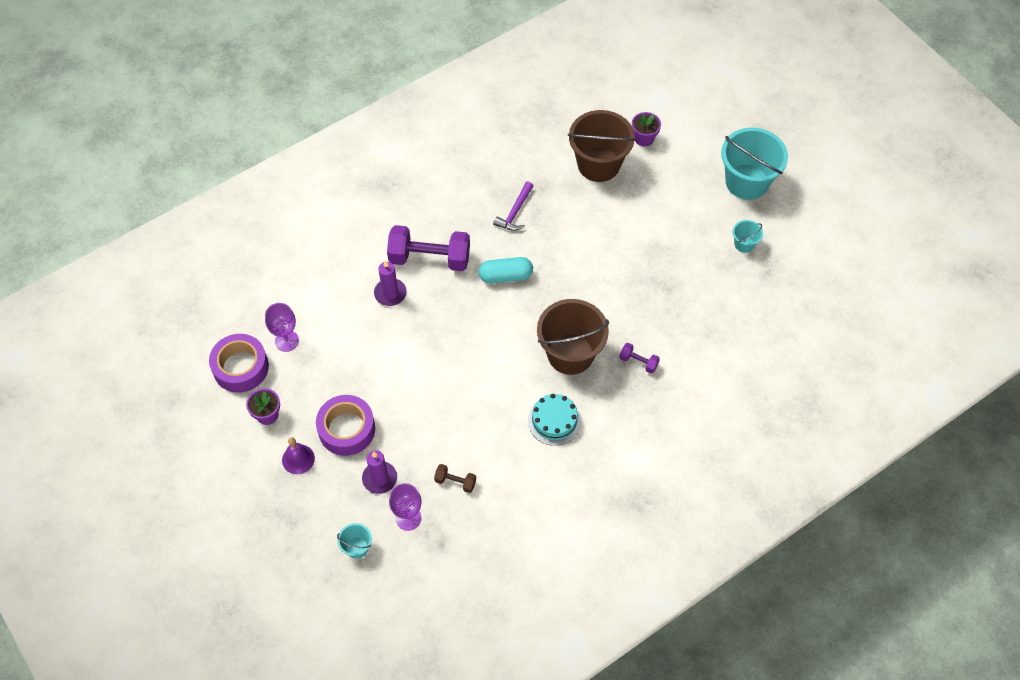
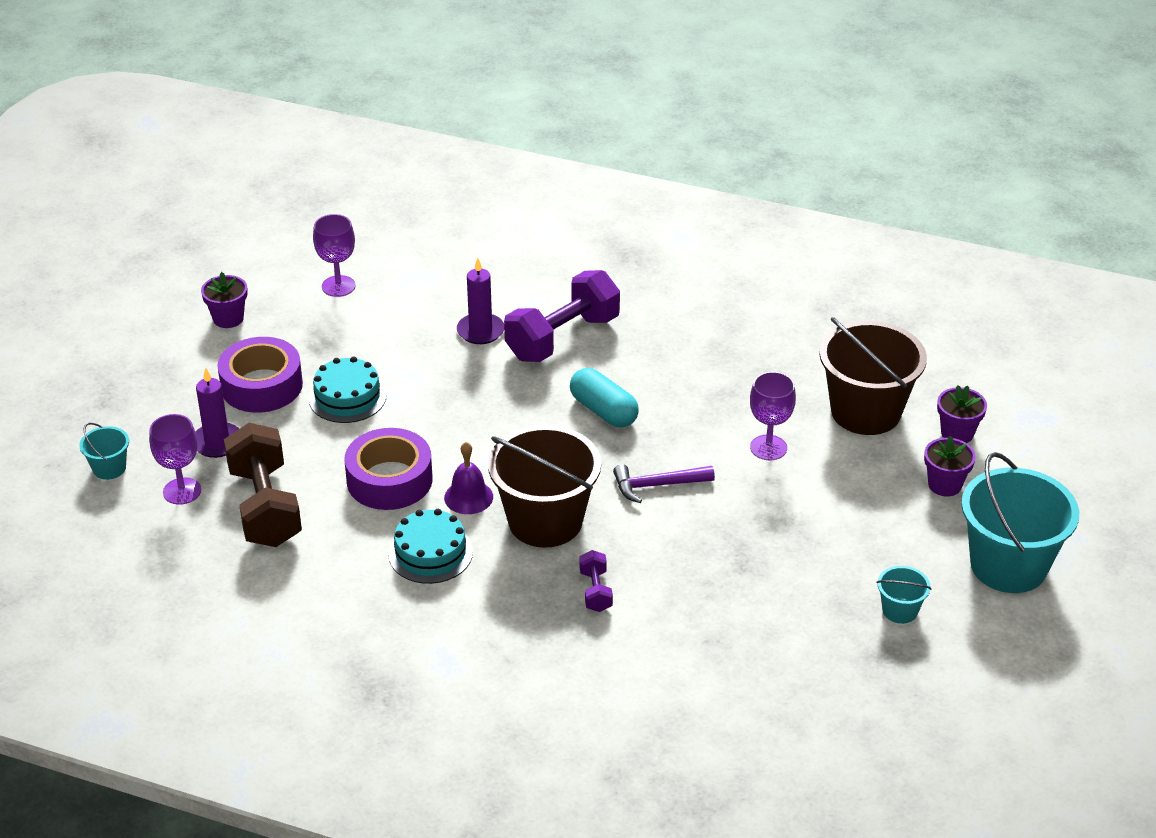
camera: 55 degrees right, 20 degrees down
(241, 367) = (272, 271): purple tape -> purple tape (389, 480)
(298, 459) = (190, 368): purple bell -> purple bell (468, 497)
(393, 391) = (347, 397): none -> turquoise cake
(429, 258) = (562, 338): purple dumbbell -> purple dumbbell turned 75 degrees clockwise
(455, 482) = (265, 507): brown dumbbell -> brown dumbbell, size x2.18
(515, 212) = (707, 375): purple hammer -> purple hammer (657, 485)
(592, 222) = (768, 448): none -> purple goblet
(675, 168) = (944, 485): none -> purple flower pot

